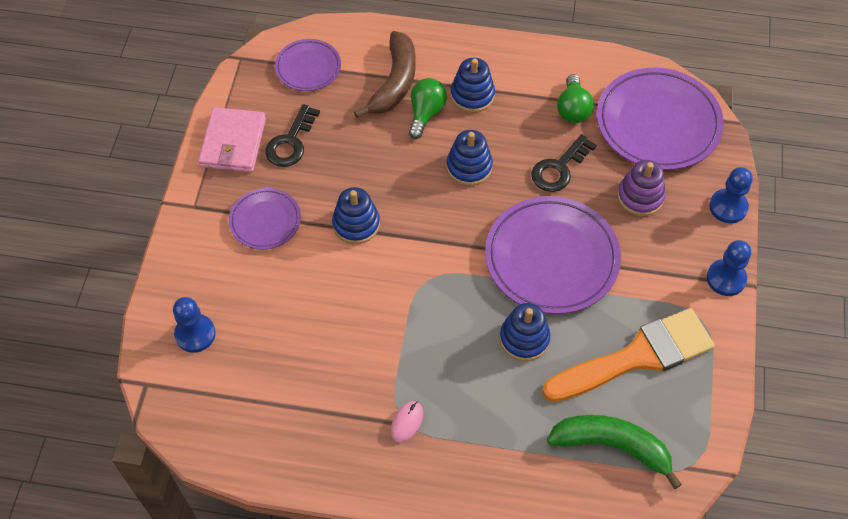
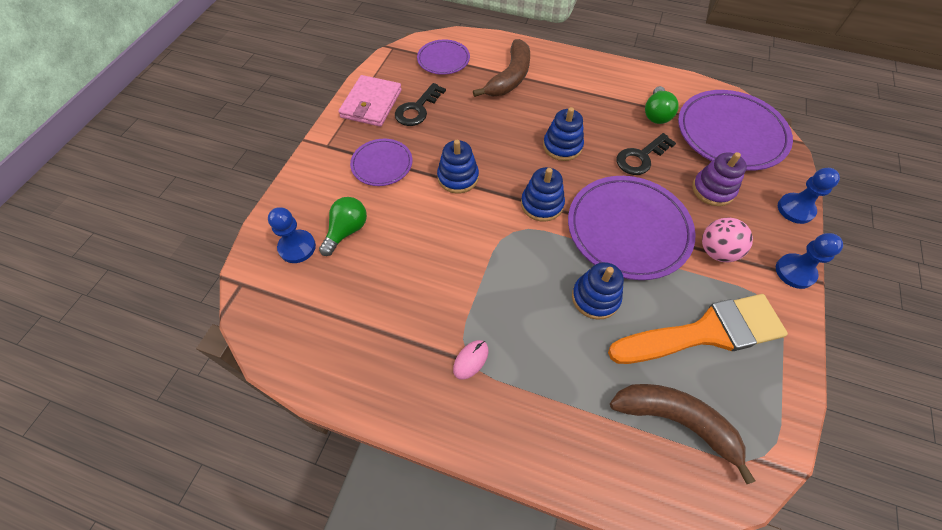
camera: 10 degrees right, 0 degrees up
(426, 113) = (532, 102): green light bulb -> green light bulb (347, 231)
(472, 95) = (572, 94): blue stacking toy -> blue stacking toy (542, 204)
(613, 447) = (676, 421): green banana -> brown banana
(646, 268) = (716, 251): none -> pink ball

